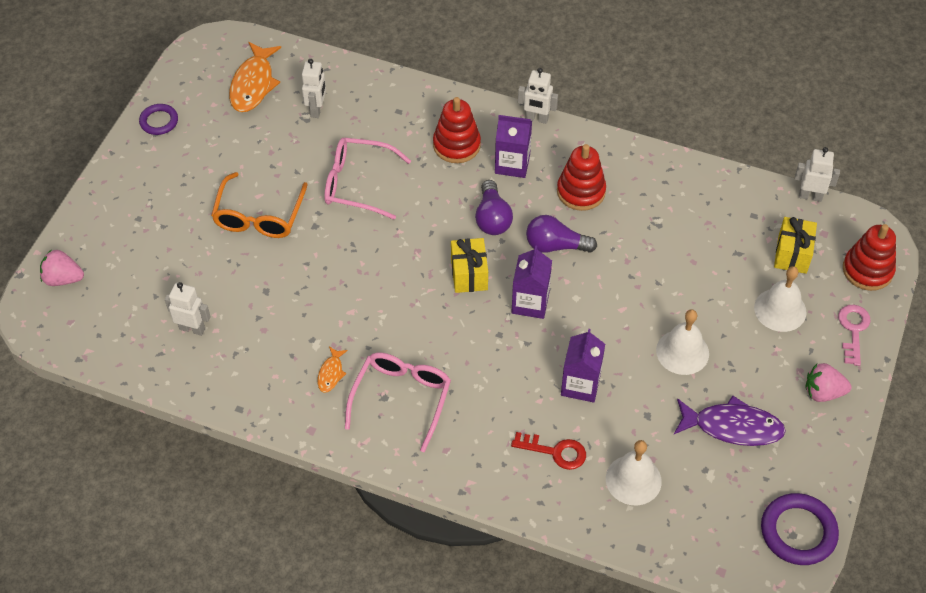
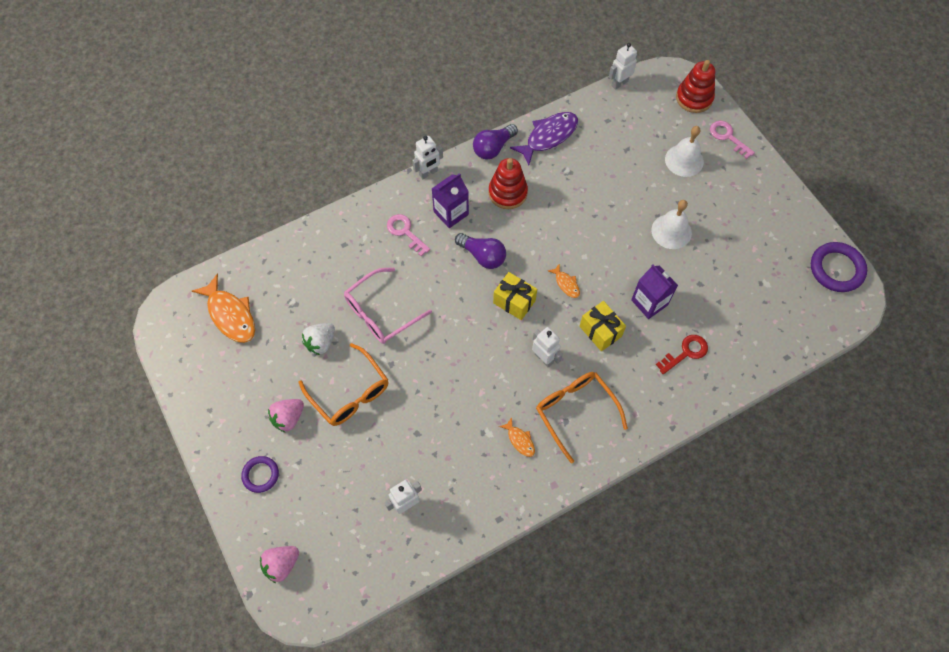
camera: 50 degrees left, 10 degrees up
(159, 121) = (201, 399): purple ring -> purple ring (260, 475)
(287, 162) = (321, 343): none -> white strawberry
(317, 109) = (293, 291): white robot -> white robot (544, 358)
(401, 399) = (575, 411): pink glasses -> orange glasses
(456, 145) = (405, 232): red stacking toy -> pink key
(530, 303) = (566, 284): purple carton -> orange fish
(555, 246) = (536, 237): purple light bulb -> purple light bulb (493, 148)
(633, 480) = (738, 325): white bell -> none
(732, 427) = (743, 246): purple fish -> purple fish (548, 136)
(792, 254) = (651, 124): yellow gift -> yellow gift (600, 331)
(823, 392) = (756, 184): pink strawberry -> pink strawberry (288, 418)

